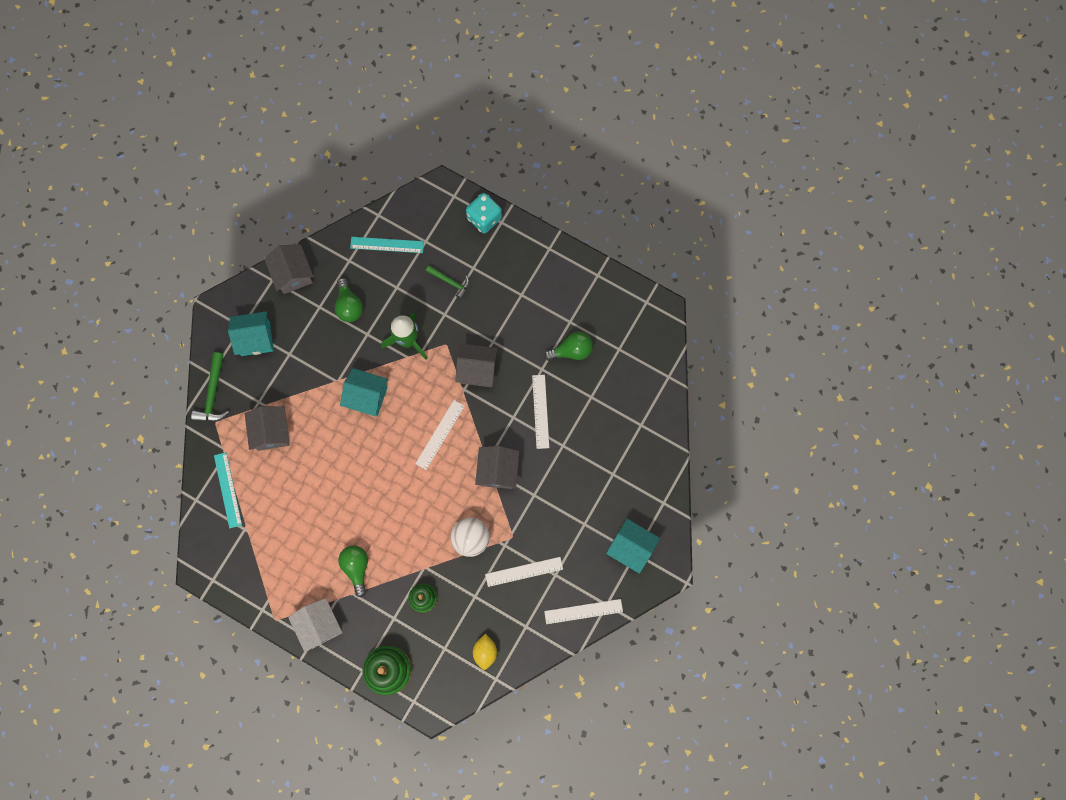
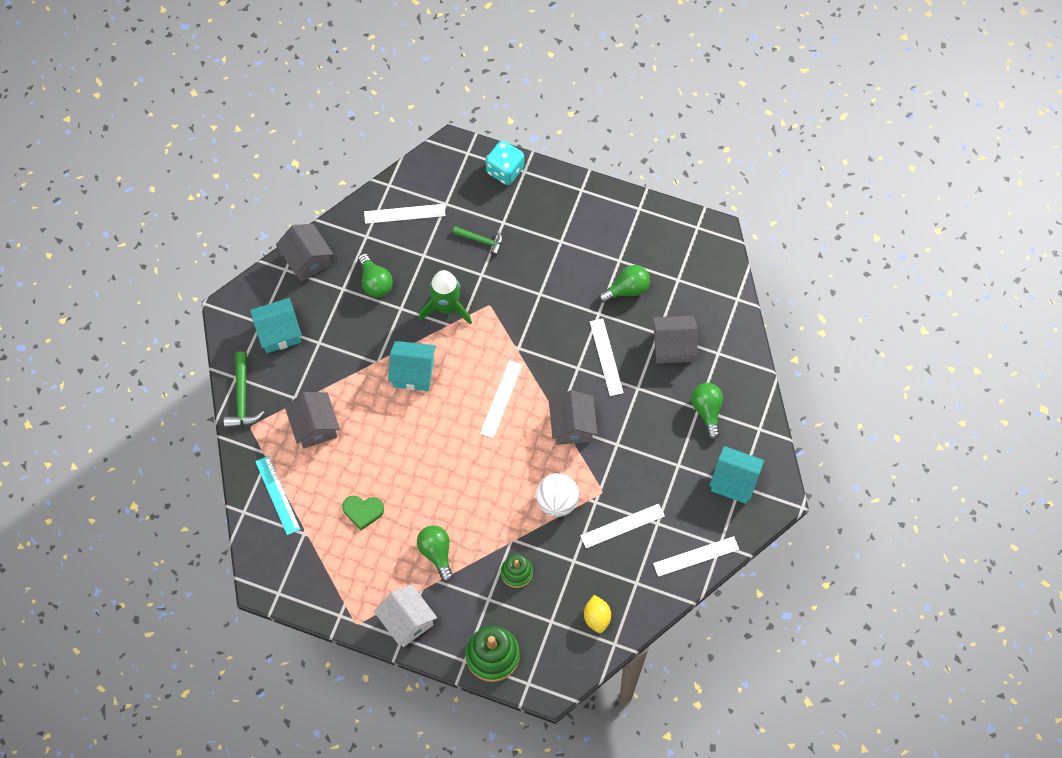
camera: 10 degrees left, 10 degrees down
(299, 518) = (363, 511): none -> green heart
(387, 245) = (404, 213): turquoise ruler -> white ruler
(477, 370) = (529, 326): grey house -> grey house (673, 346)
(620, 477) = (707, 411): none -> green light bulb

